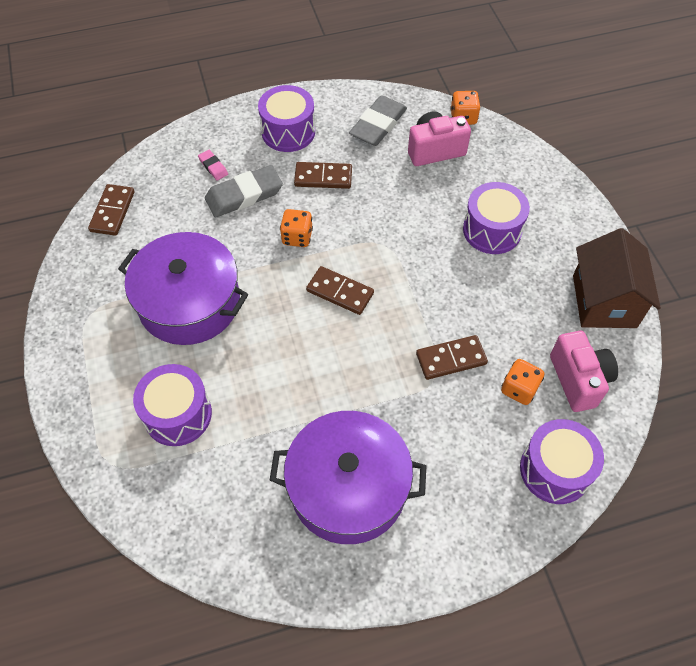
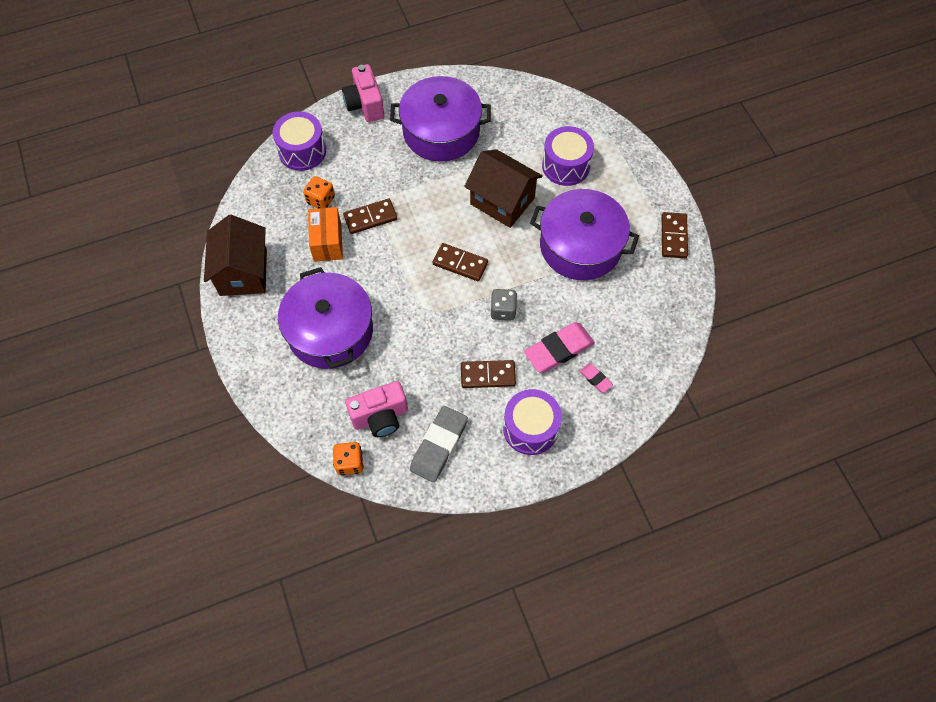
camera: 175 degrees right, 5 degrees up
(112, 211) = (673, 323): brown domino -> brown domino (673, 236)
(244, 195) = (559, 350): grey eraser -> pink eraser
(275, 368) = (502, 201): none -> brown house
(297, 237) = (503, 310): orange dice -> grey dice
(492, 230) = (330, 331): purple drum -> purple pot
(504, 330) = (327, 242): none -> orange box
(578, 380) = (275, 210): pink camera -> pink camera (365, 105)

